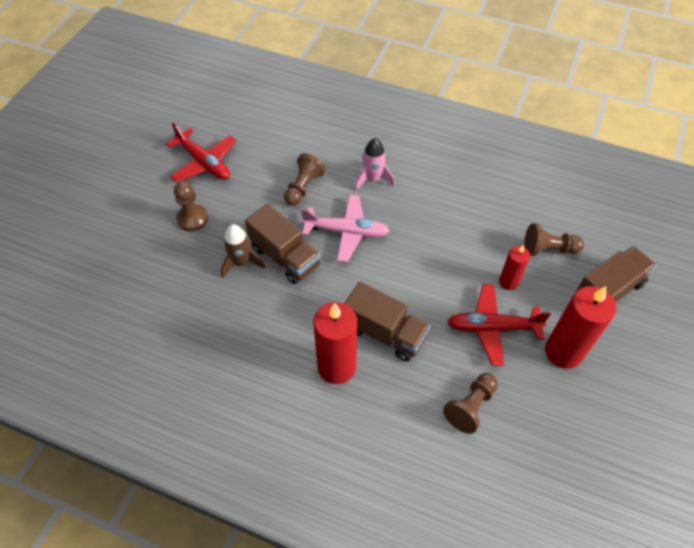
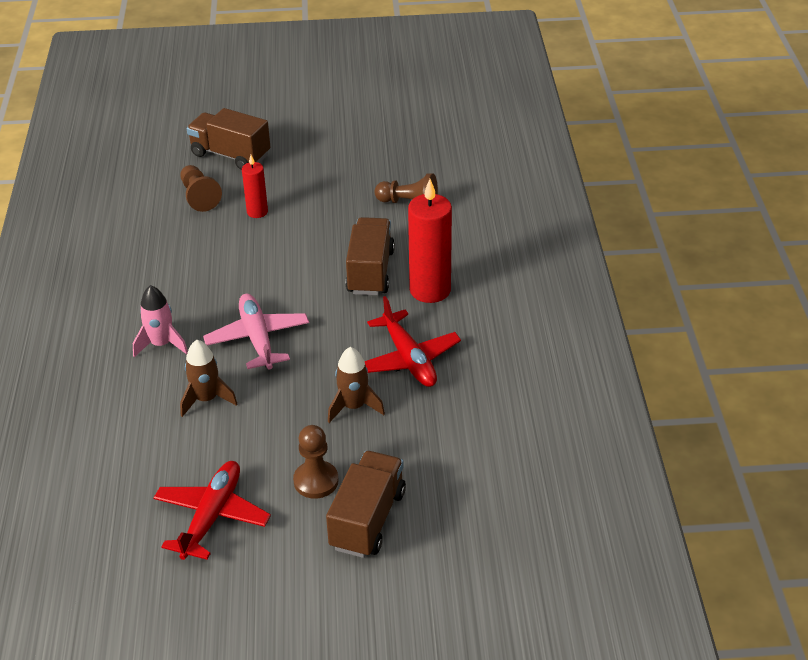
camera: 115 degrees left, 15 degrees down
(285, 257) = (323, 374): brown truck -> brown truck (367, 519)
(303, 187) = (206, 399): brown pawn -> brown rocket
(492, 328) = (318, 210): red plane -> red plane (409, 359)
(563, 352) = (317, 167): red candle -> none

